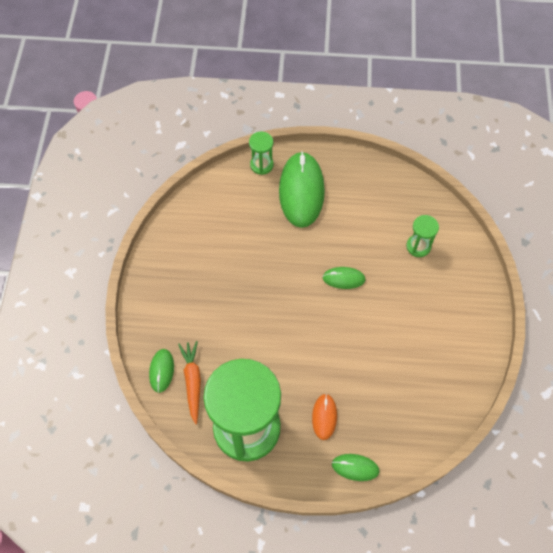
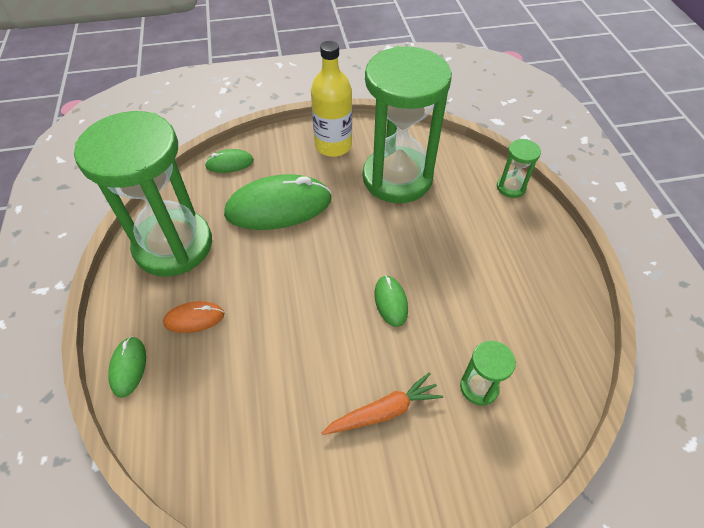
camera: 75 degrees right, 10 degrees down
(169, 279) = (333, 146): none -> yellow bottle
(192, 382) = (221, 189): orange carrot -> orange carrot (384, 411)
(225, 240) = (397, 178): none -> green hourglass
(301, 191) = (496, 232): green mouse -> green mouse (278, 207)

